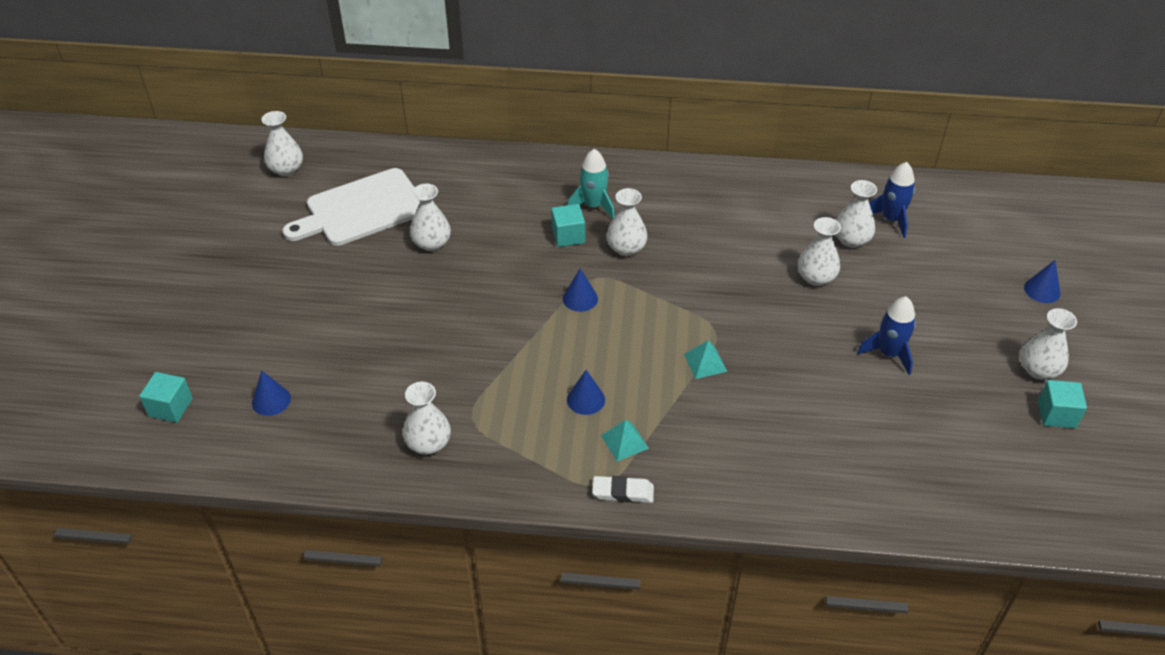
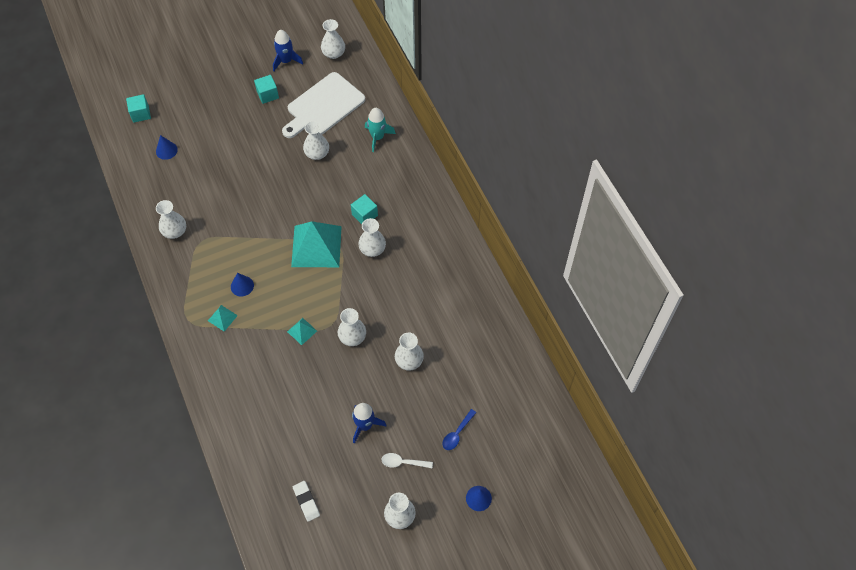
camera: 60 degrees right, 15 degrees up
(361, 209) = (323, 106): white cutting board -> white cutting board turned 75 degrees counterclockwise
(580, 298) = (316, 246): blue cone -> turquoise pyramid
(593, 206) = (399, 215): turquoise rocket -> turquoise rocket (377, 137)
(623, 492) = (188, 333): white eraser -> white eraser (306, 501)
(851, 240) = (458, 367): white vase -> white vase (352, 337)
(891, 219) = (494, 383): blue rocket -> blue rocket (286, 61)
(944, 275) = (457, 433): none -> blue spoon
(961, 338) = (403, 462): none -> white spoon
(1056, 414) = (366, 537): turquoise cube -> turquoise cube (267, 94)

